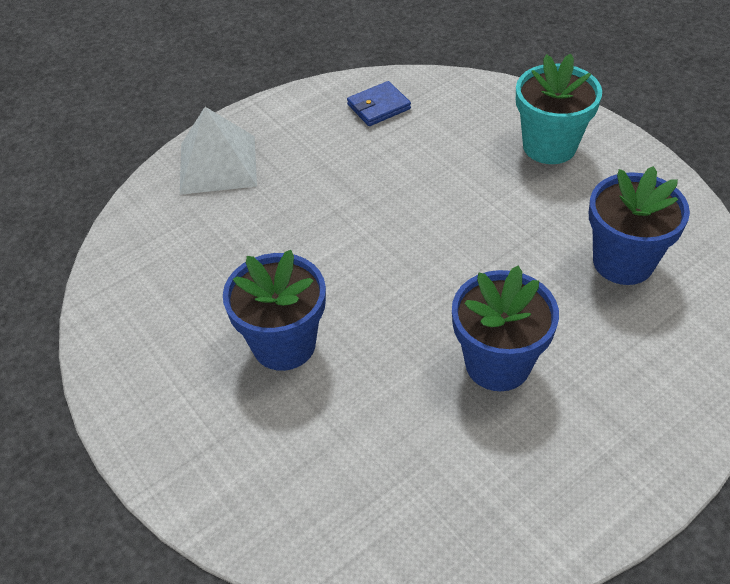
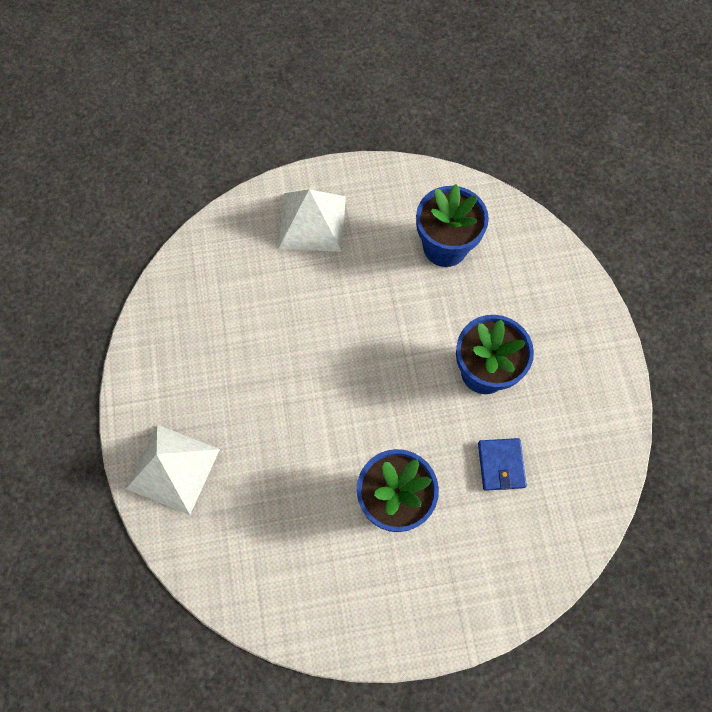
camera: 65 degrees left, 20 degrees up
(378, 107) = (188, 312): blue wallet -> blue wallet (501, 465)
(549, 146) = (312, 221): turquoise flower pot -> white pyramid

